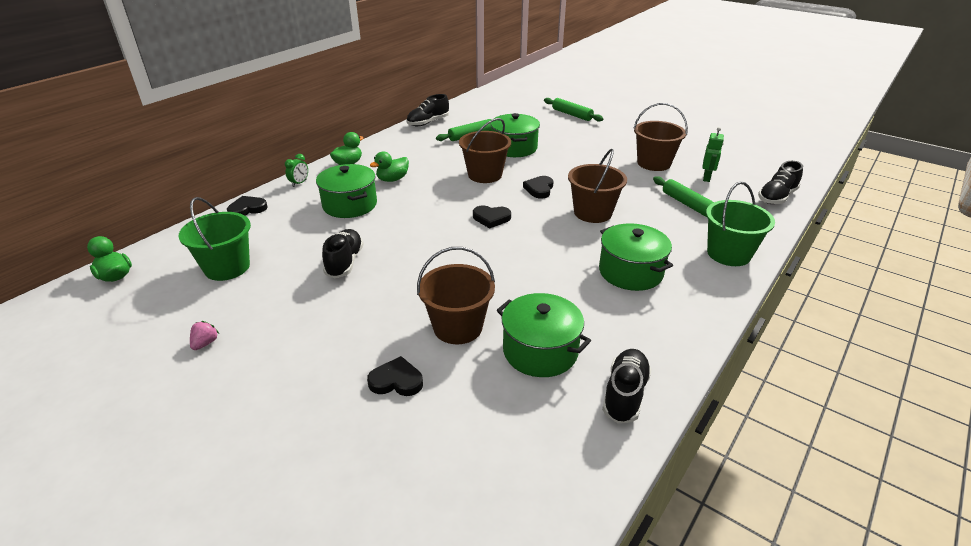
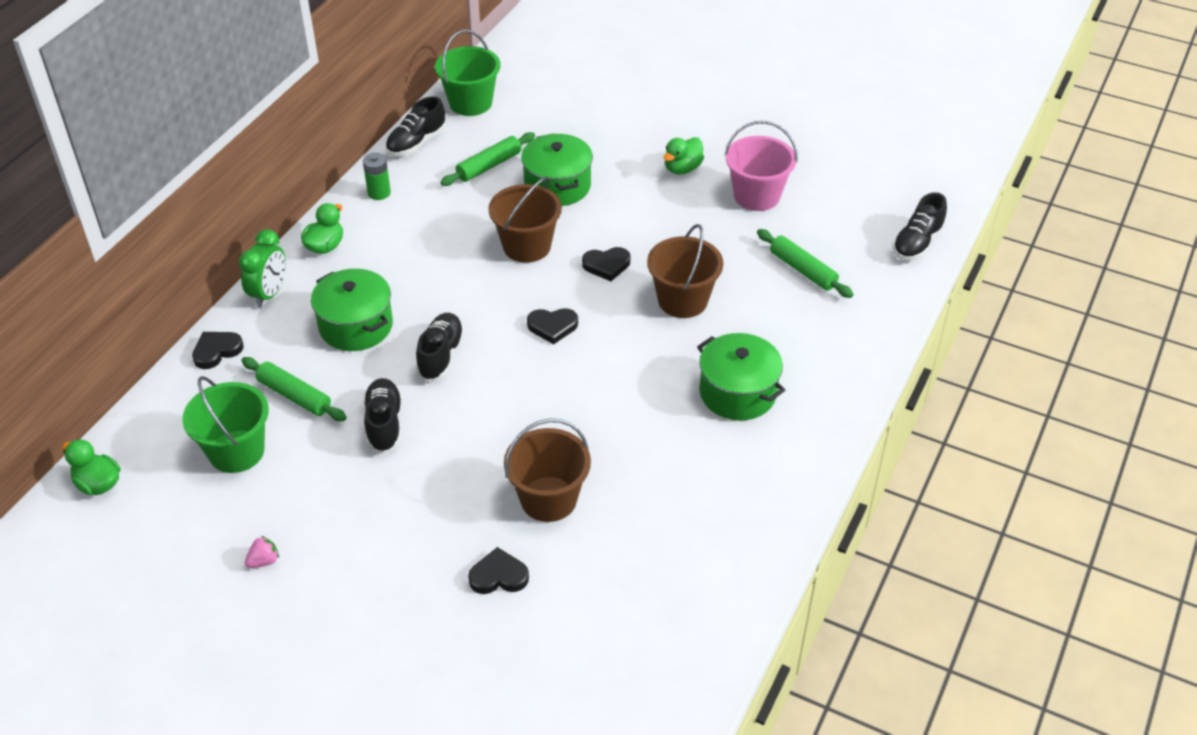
camera: 10 degrees left, 10 degrees up
(205, 343) = (264, 561): pink strawberry -> pink strawberry turned 45 degrees clockwise
(299, 183) = (269, 294): green clock -> green clock, size x1.66
(392, 179) = (399, 270): green duck -> green duck (682, 168)
(395, 142) = (379, 193): none -> green battery
(539, 189) = (606, 265): black heart -> black heart turned 105 degrees counterclockwise
(540, 351) = (647, 517): green pot -> none
(572, 114) = (631, 101): green rolling pin -> green rolling pin (294, 396)
(625, 394) = (742, 557): black shoe -> black shoe (441, 356)
(654, 163) = (756, 196): brown bucket -> pink bucket
(707, 178) = (828, 217): green robot -> none
(728, 254) = (853, 349): green bucket -> green bucket (470, 103)

